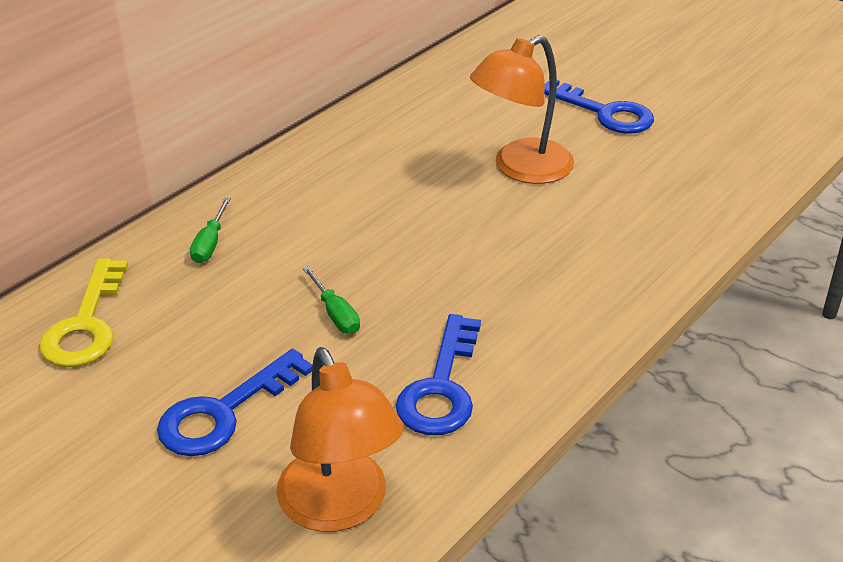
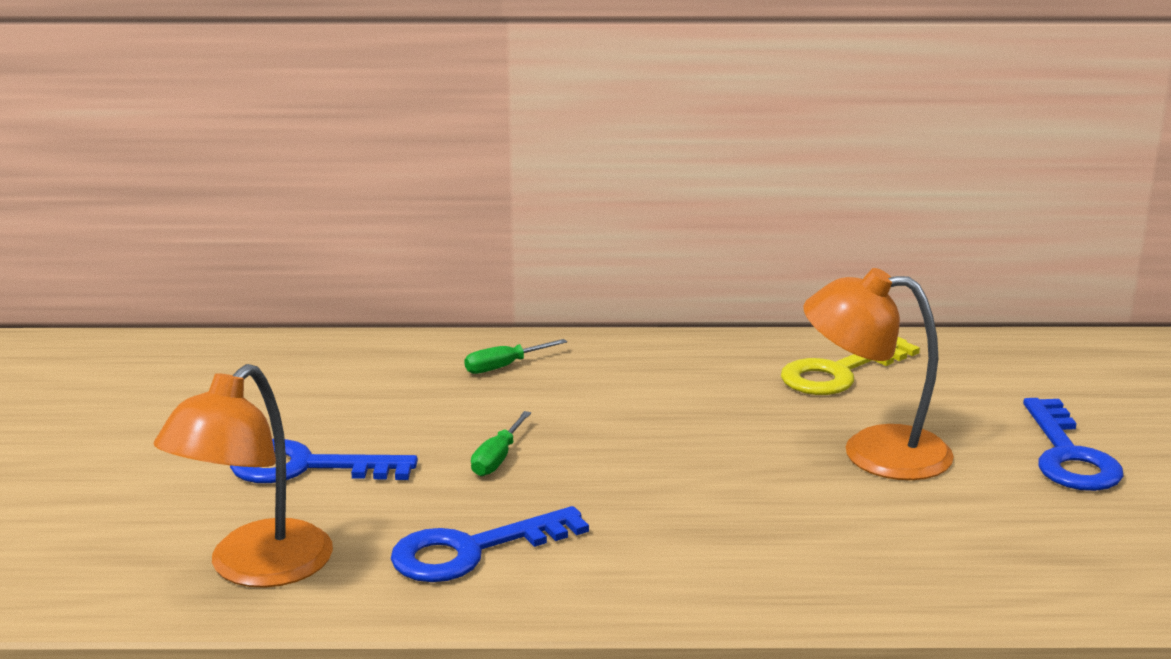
camera: 50 degrees right, 15 degrees down
(86, 324) = (332, 368): yellow key -> yellow key (839, 373)

